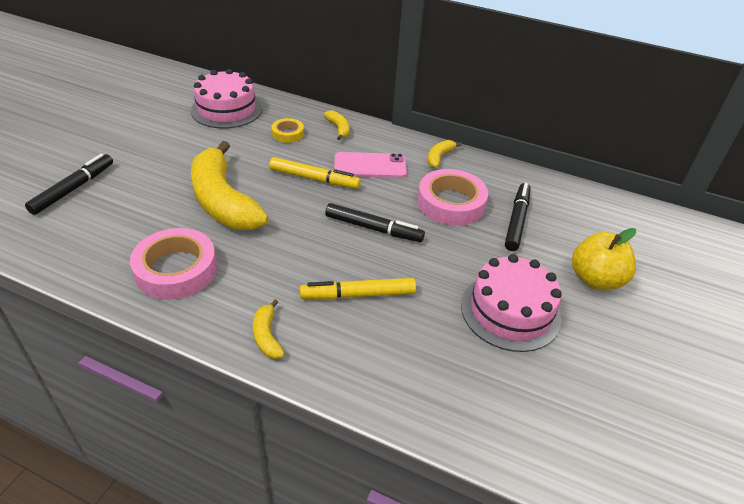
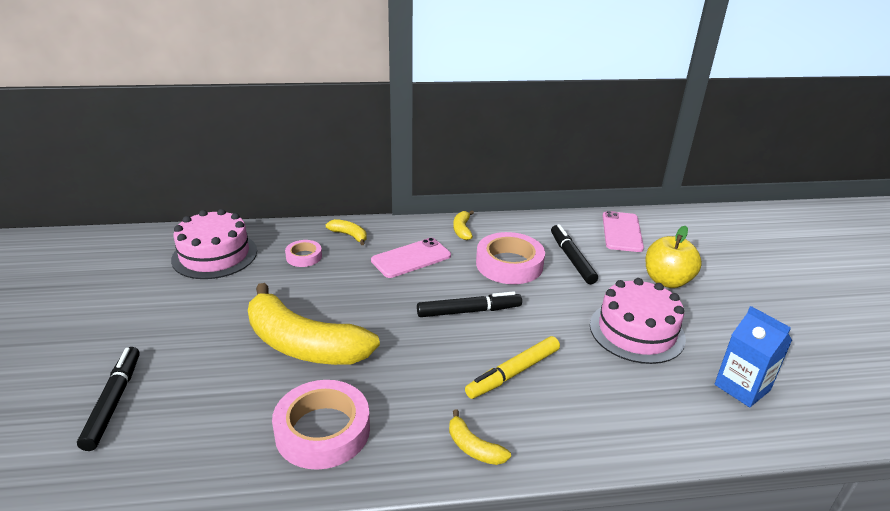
camera: 30 degrees left, 10 degrees down
(288, 133) = (304, 257): yellow tape -> pink tape
(314, 179) = (372, 289): yellow marker -> none
(564, 411) = (742, 387): none -> blue carton
(598, 215) = (622, 232): none -> pink phone

